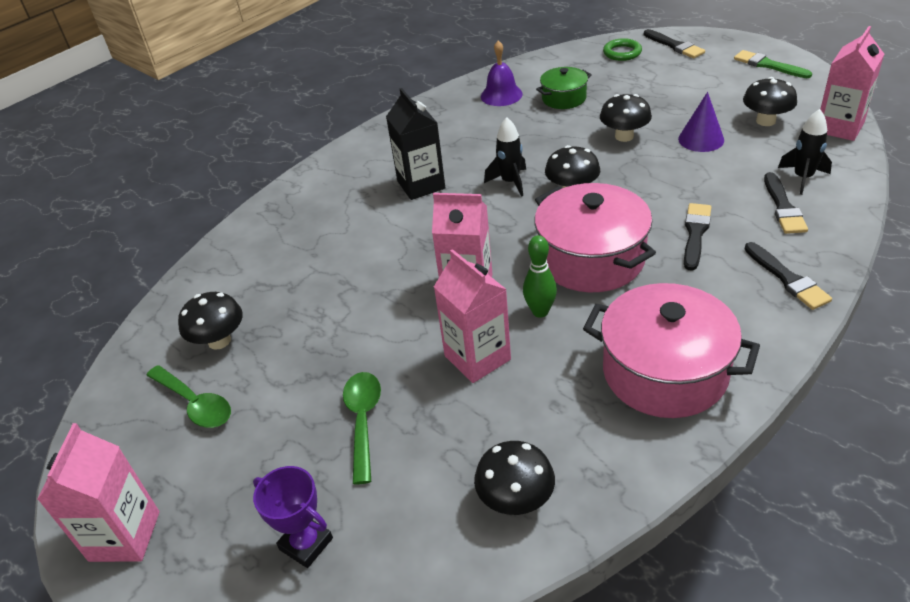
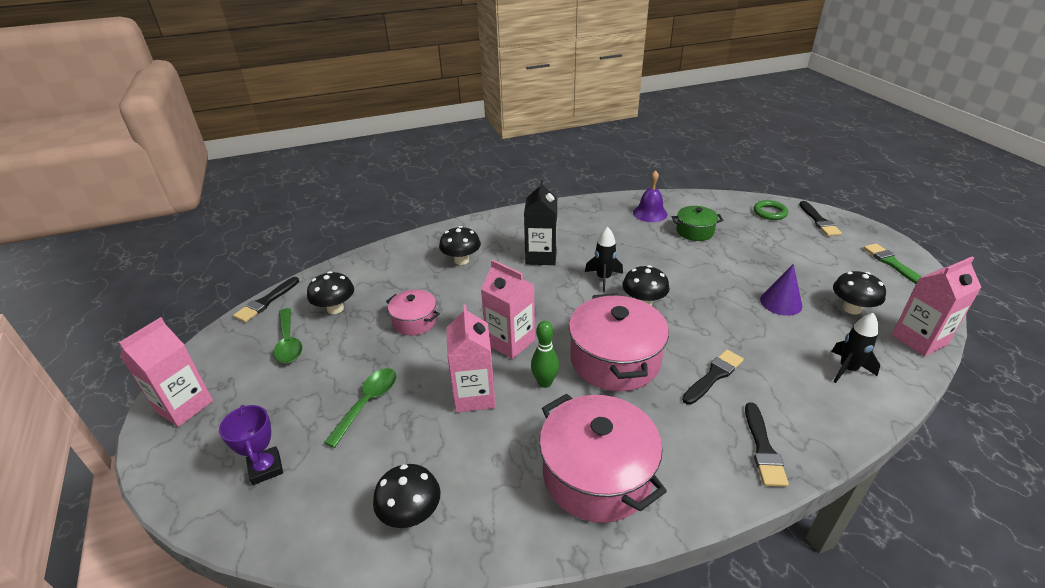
camera: 25 degrees right, 5 degrees down
(336, 313) = (415, 321): none -> pink pot
(624, 136) = (718, 277): black mushroom -> black mushroom (461, 260)
(783, 207) = (809, 386): black brush -> black brush (266, 302)

